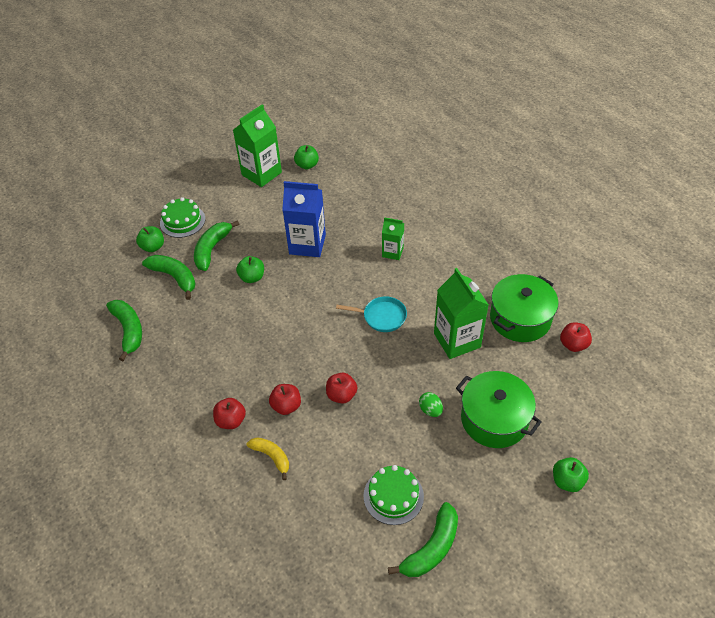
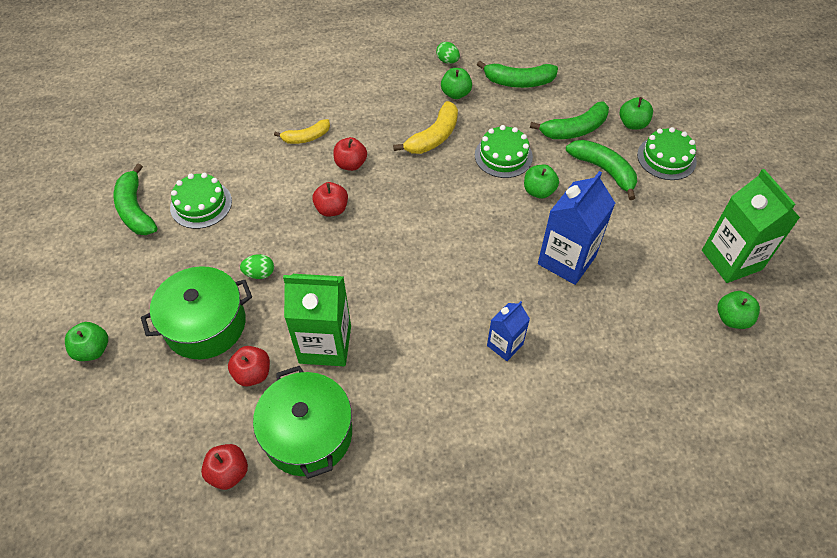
camera: 115 degrees right, 5 degrees up
(118, 393) = (447, 61): none -> green egg
(163, 368) = (455, 94): none -> green apple
(225, 309) = (503, 156): none -> green cake
(225, 362) = (434, 137): none -> yellow banana
(231, 420) = (364, 122): red apple -> red apple (253, 373)
(382, 317) = (407, 286): turquoise pan -> none
(392, 252) = (505, 345): green carton -> blue carton

